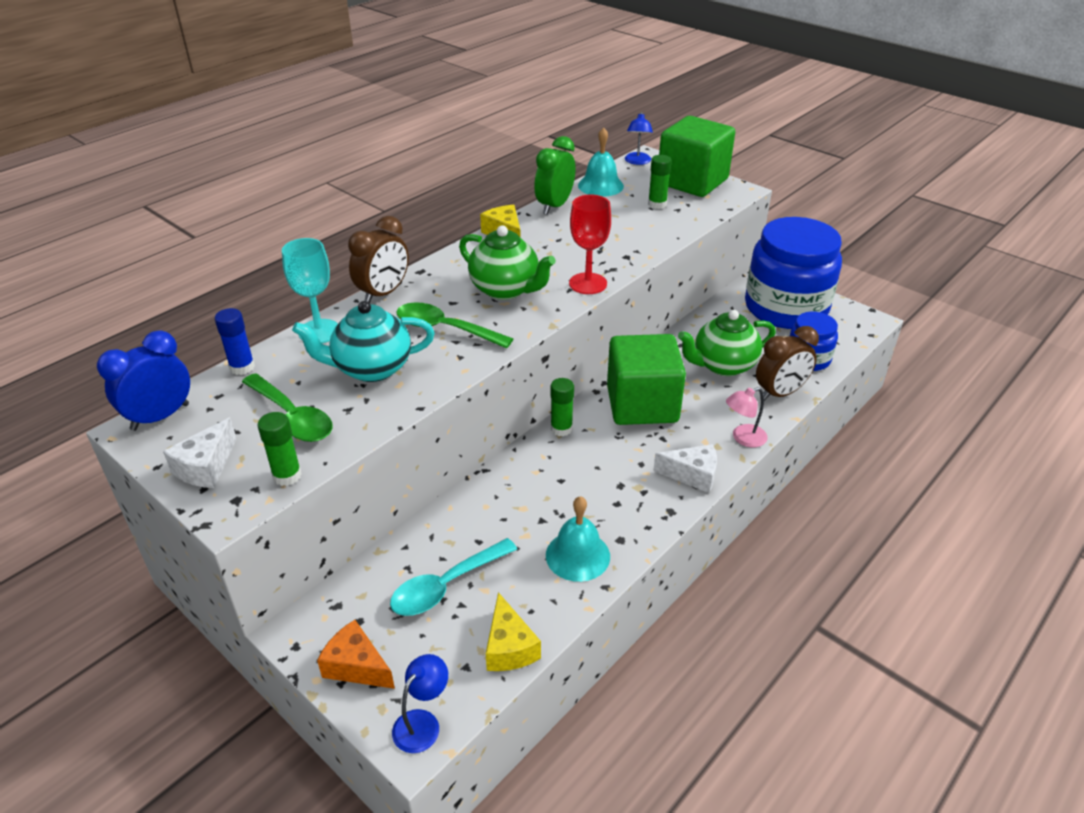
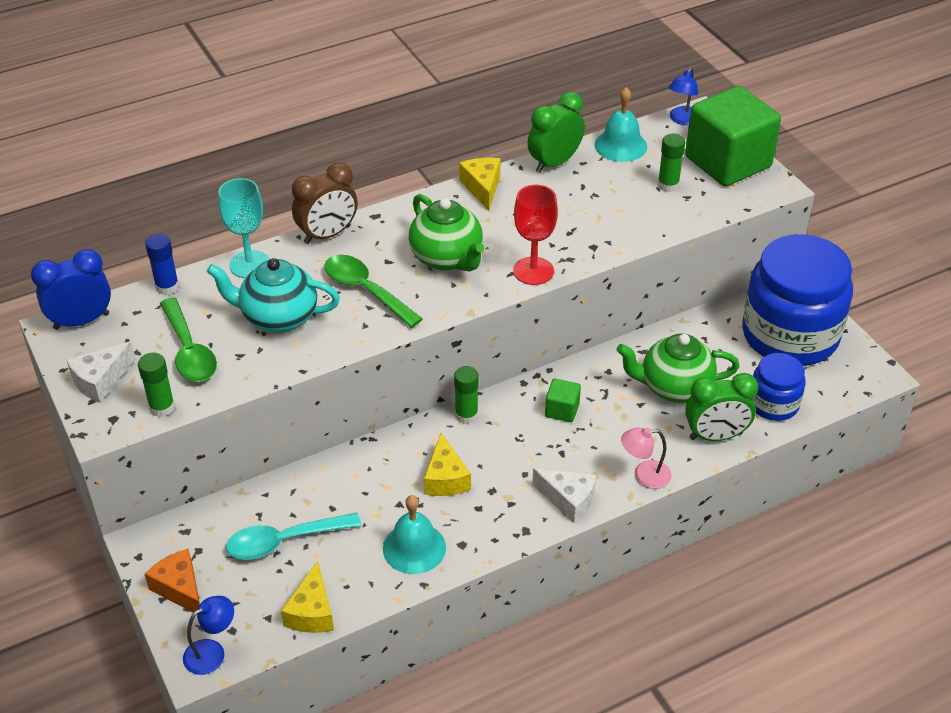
camera: 20 degrees right, 5 degrees up
(572, 486) = (445, 478): none -> yellow cheese
(642, 404) = (562, 410): green cube -> green cube, size x0.42
(780, 393) = (715, 436): brown clock -> green clock

